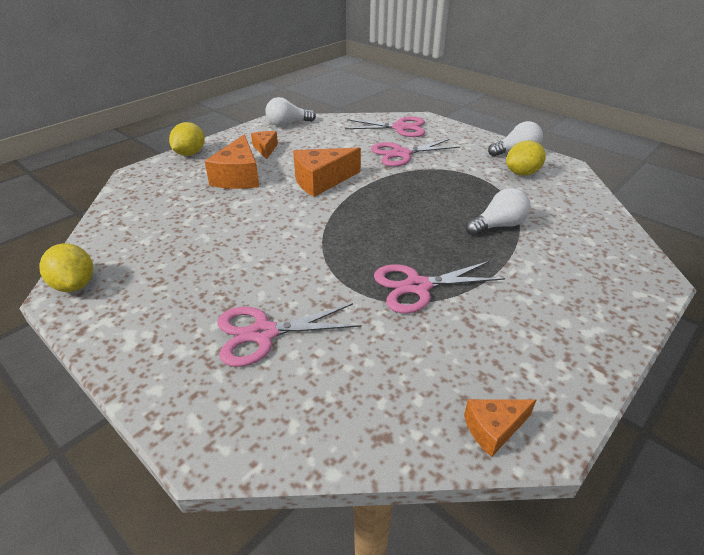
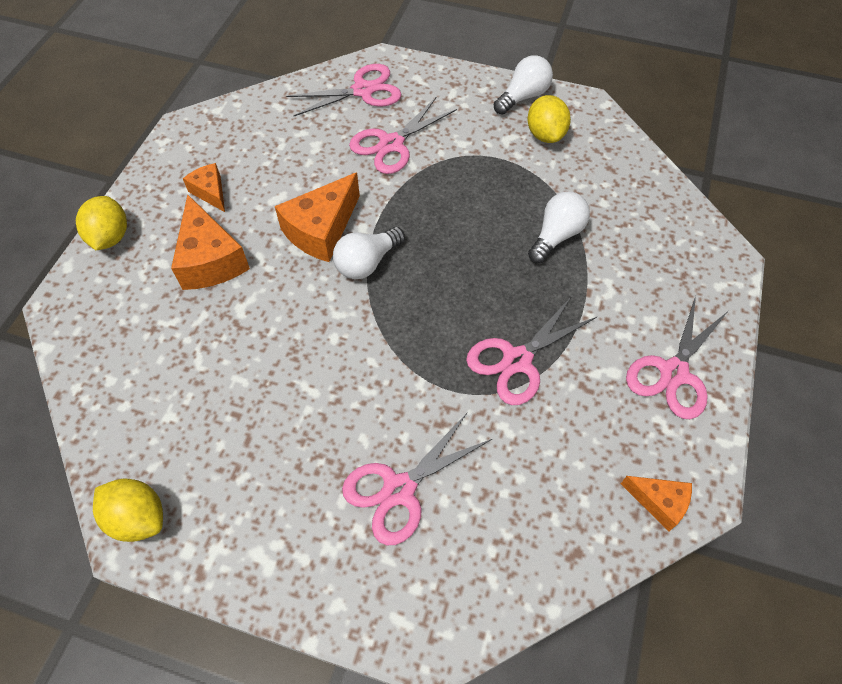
camera: 25 degrees left, 20 degrees up
(288, 124) = (208, 129): white light bulb -> white light bulb (367, 263)
(493, 429) = (659, 502): orange cheese -> orange cheese turned 105 degrees counterclockwise
(522, 173) = (545, 135): yellow lemon -> yellow lemon turned 45 degrees counterclockwise
(560, 338) = (673, 373): none -> pink scissors

